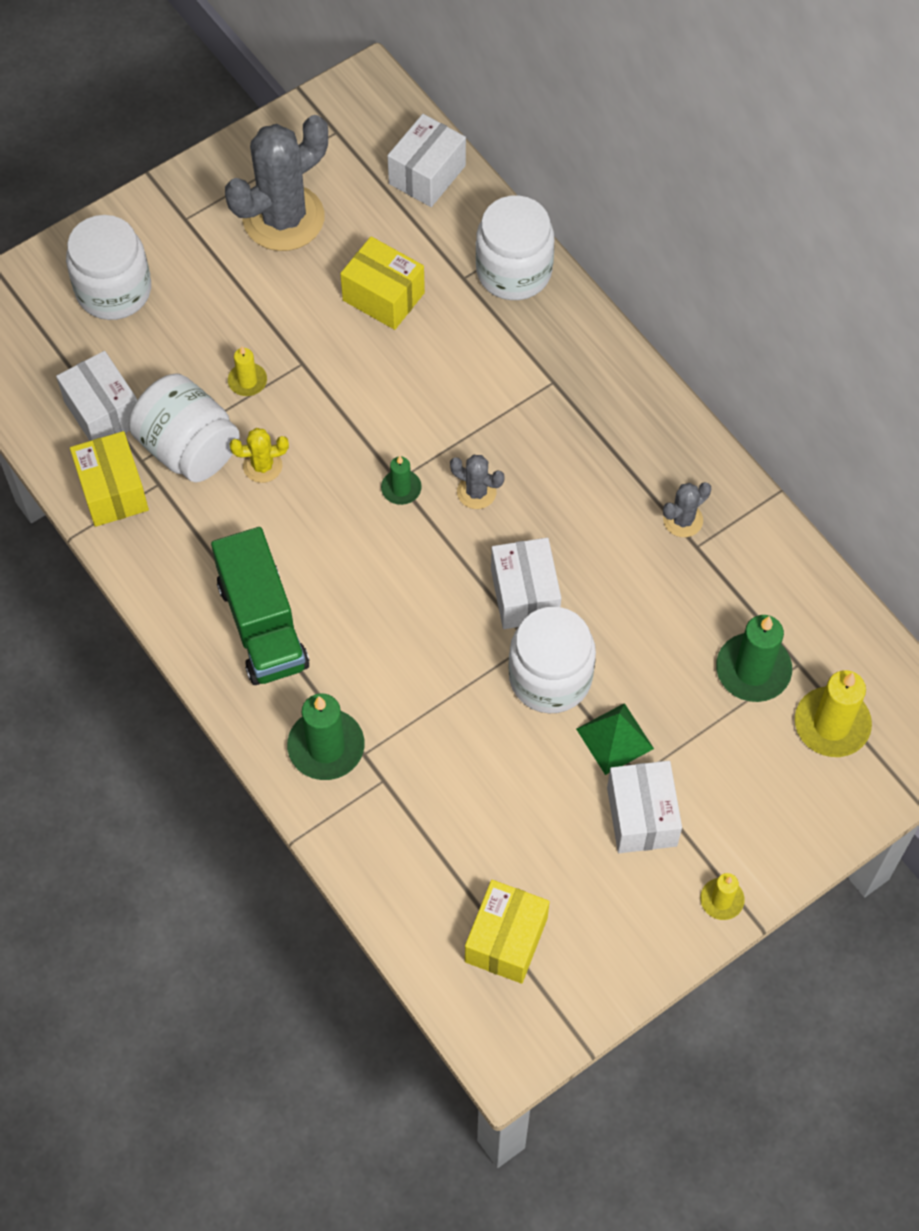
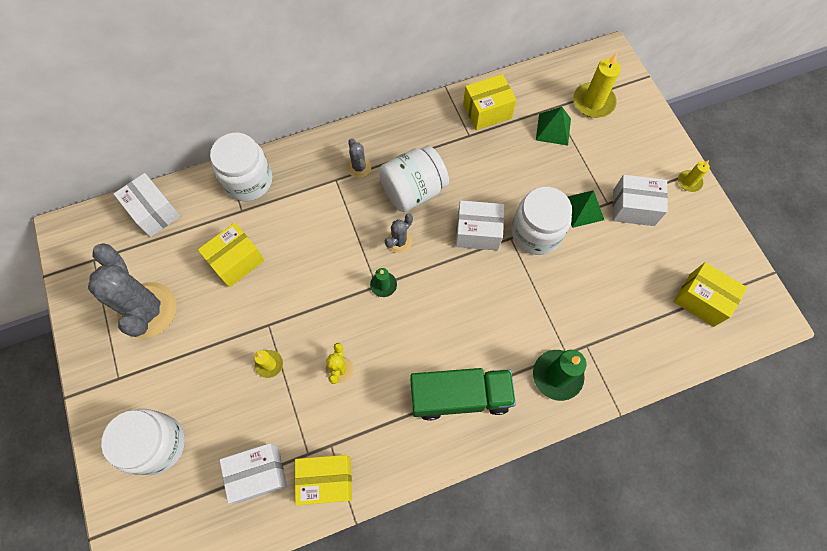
camera: 75 degrees left, 5 degrees up
(188, 448) = (309, 417): white jar -> white jar (413, 190)
(683, 520) = (450, 137): grey cactus -> grey cactus (359, 167)
(752, 563) = (487, 111): none -> yellow box
(753, 670) = (553, 129): green candle -> green pyramid

